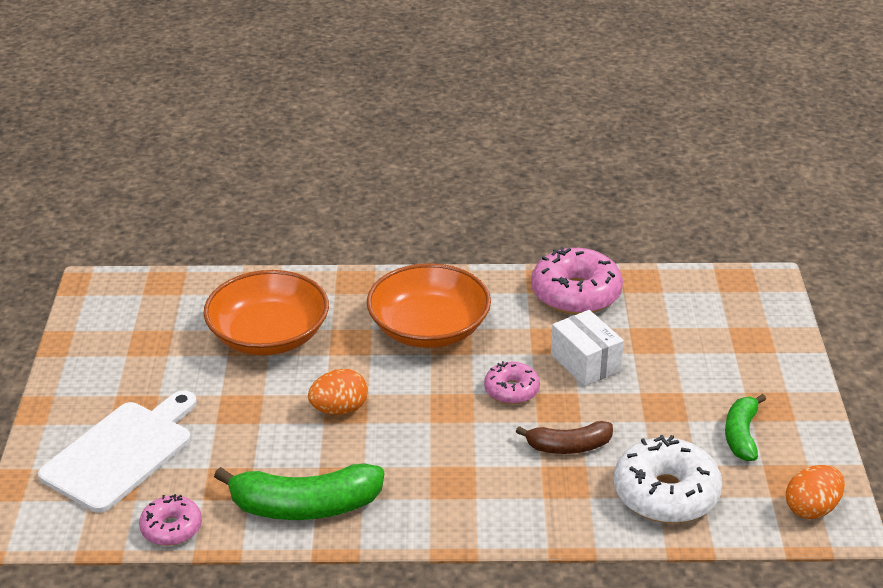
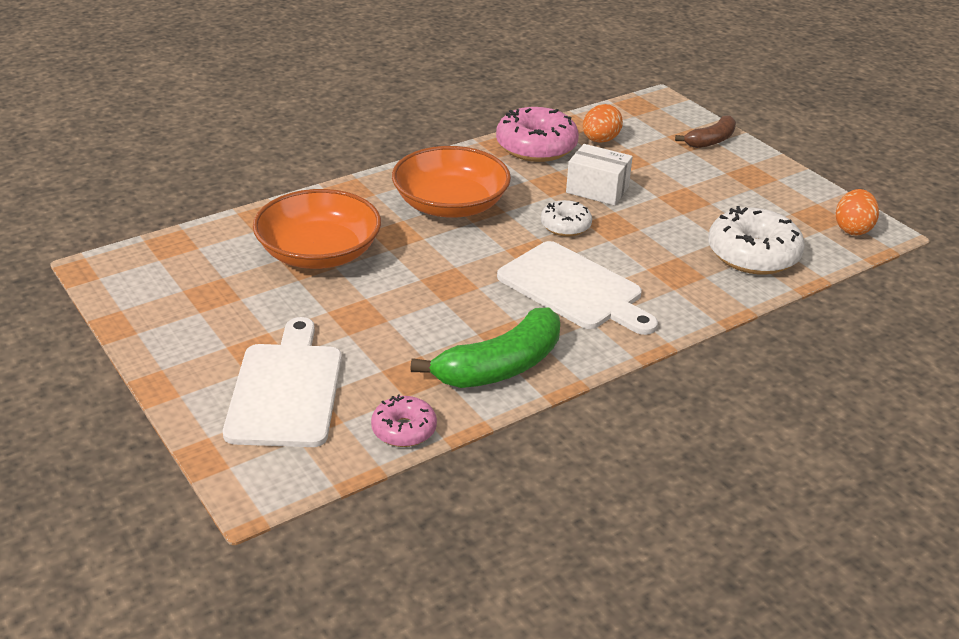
camera: 35 degrees left, 0 degrees up
(339, 409) = (445, 286): orange egg -> orange egg (600, 140)
(449, 458) = (574, 288): none -> white cutting board
(511, 390) = (565, 226): pink donut -> white donut
(568, 446) = (651, 248): brown banana -> brown banana (711, 140)
(741, 435) = (756, 200): green banana -> none

